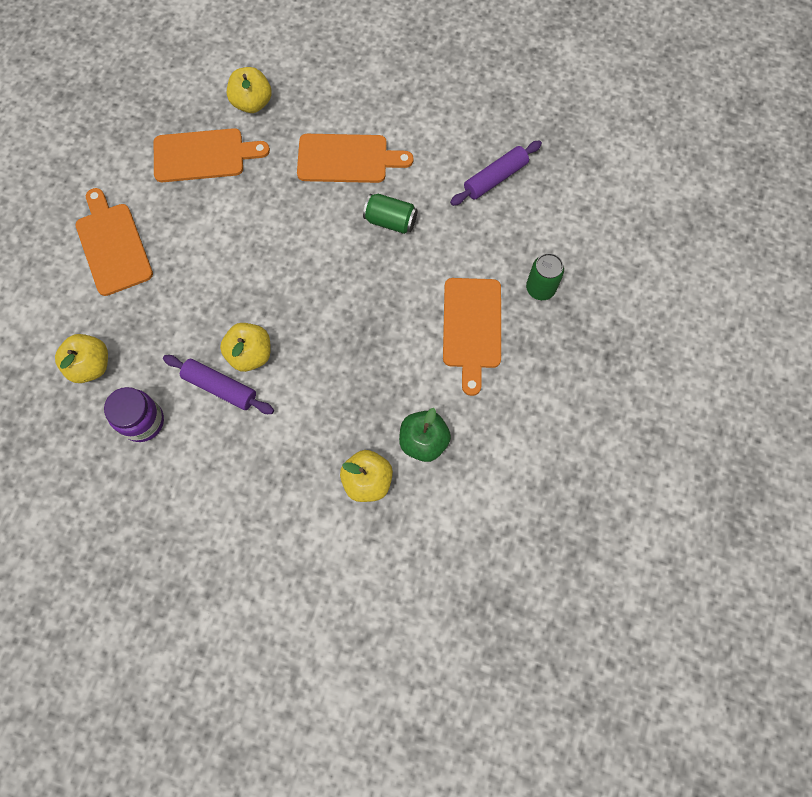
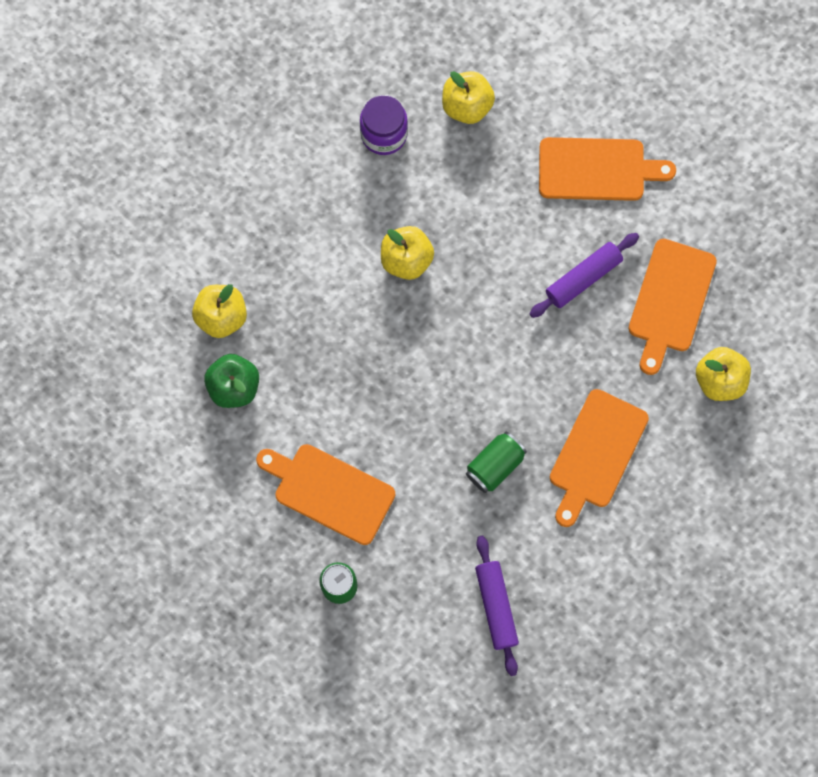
camera: 115 degrees right, 5 degrees up
(220, 387) = (384, 218): purple rolling pin -> purple rolling pin (583, 278)

